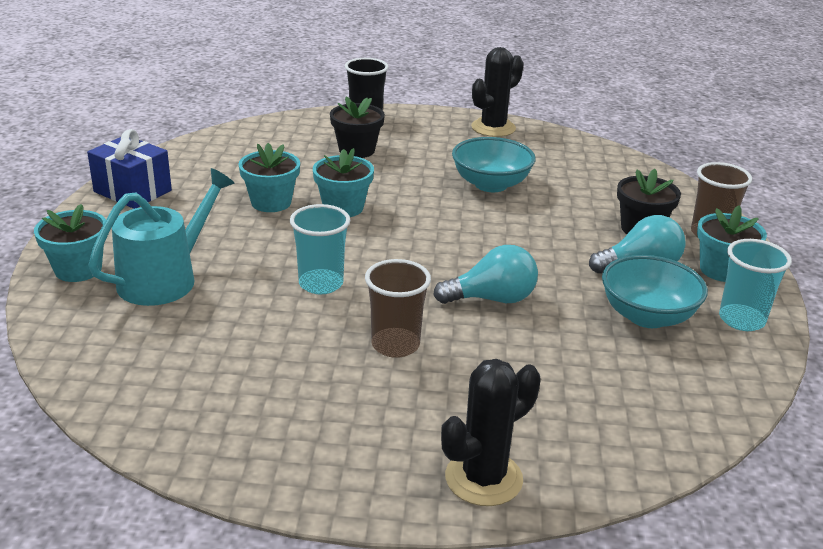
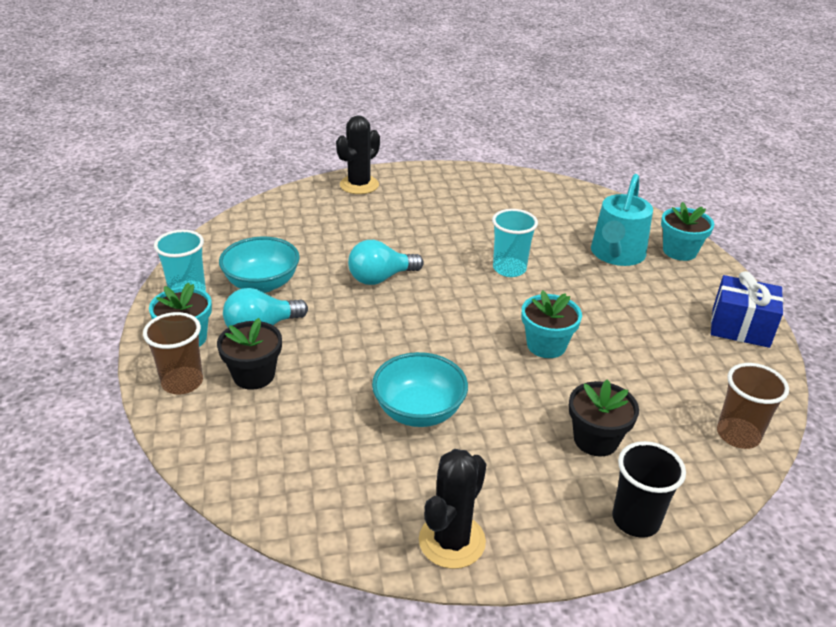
camera: 165 degrees right, 5 degrees up
(271, 202) = (613, 339): turquoise flower pot -> none
(395, 345) = (433, 237): brown cup -> brown cup (738, 435)

